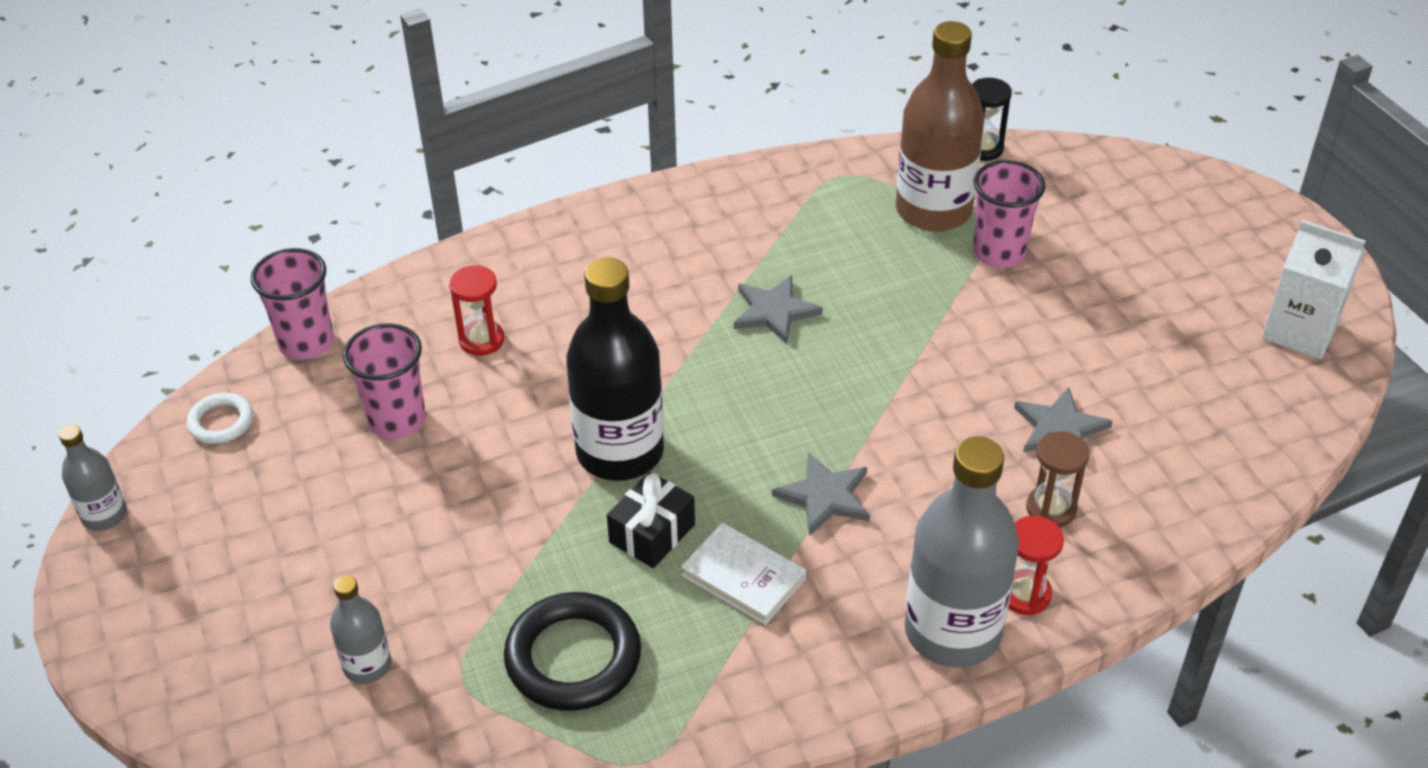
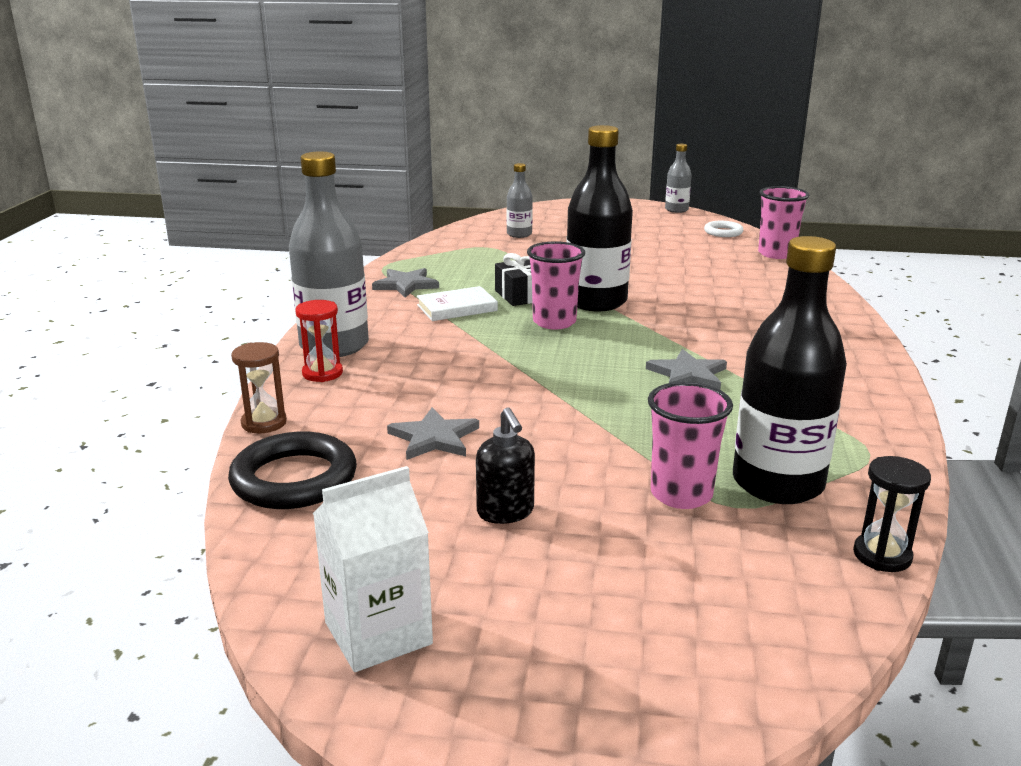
camera: 120 degrees right, 20 degrees down
(397, 420) = (685, 261): pink cup -> pink cup (554, 322)
(481, 340) = (740, 289): red hourglass -> none
(573, 657) = (464, 266): black ring -> black ring (294, 479)
(825, 496) = (485, 342): grey star -> grey star (406, 285)
(933, 210) = (777, 483): brown bottle -> black bottle
(1051, 509) = (369, 406): brown hourglass -> brown hourglass (264, 423)
(1118, 333) = (505, 512): none -> black soap dispenser

